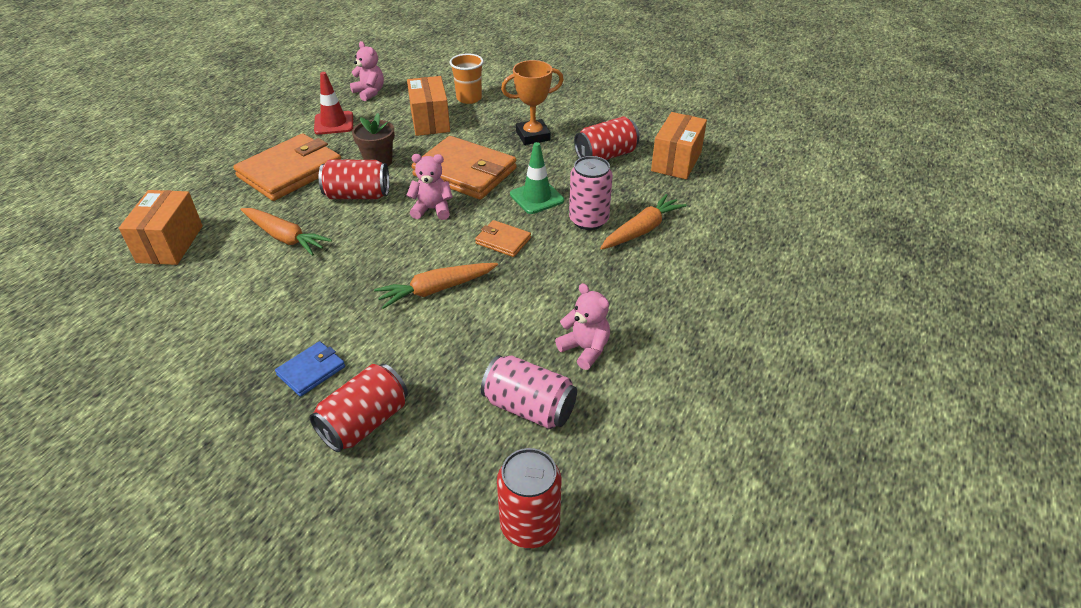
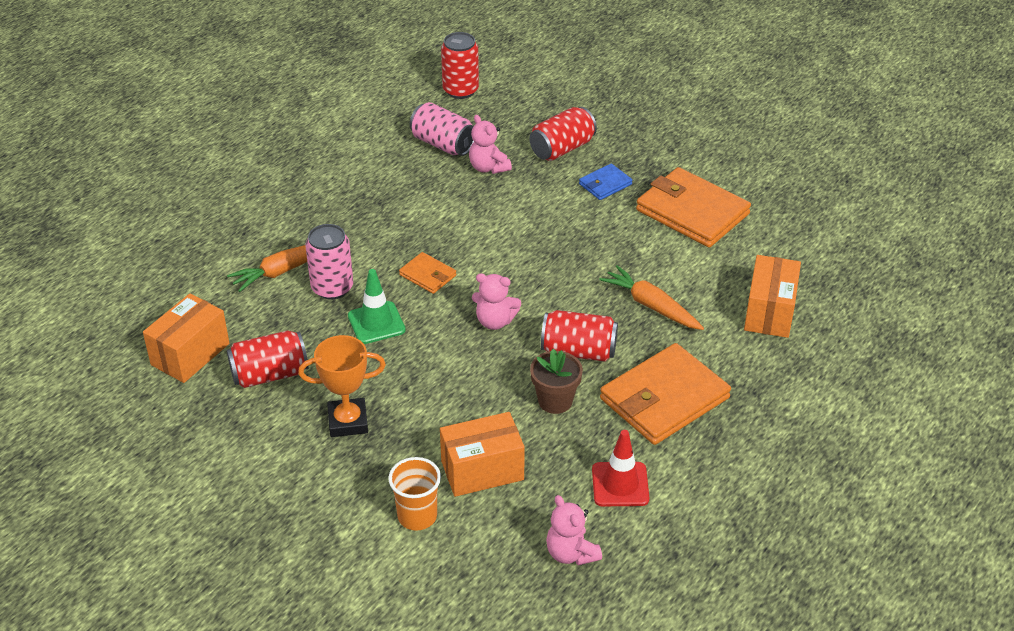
camera: 170 degrees left, 0 degrees up
(430, 121) = (482, 470): orange box -> orange box turned 75 degrees clockwise
(436, 290) = (500, 235): orange carrot -> none
(465, 172) = (449, 370): orange wallet -> orange wallet (692, 212)
(585, 349) = (387, 175): pink teddy bear -> pink teddy bear (488, 167)

